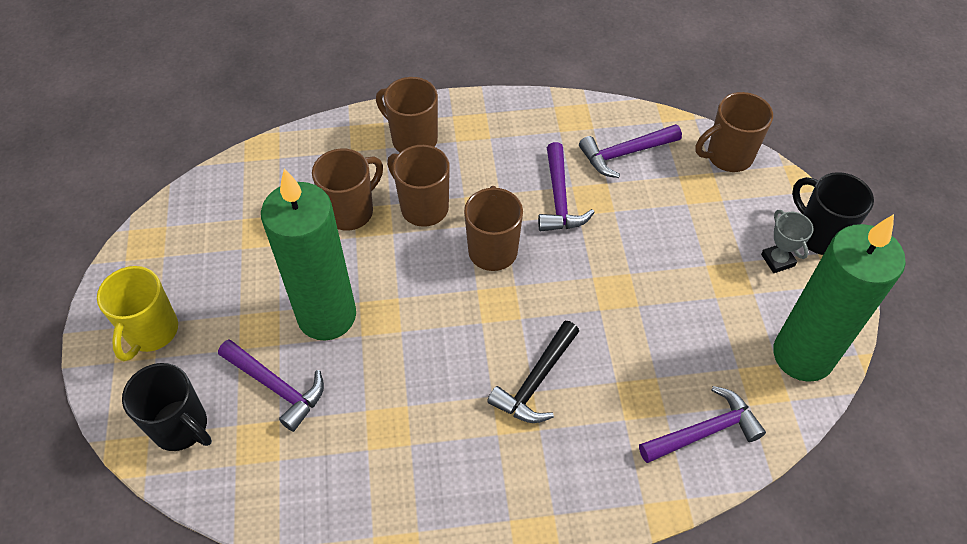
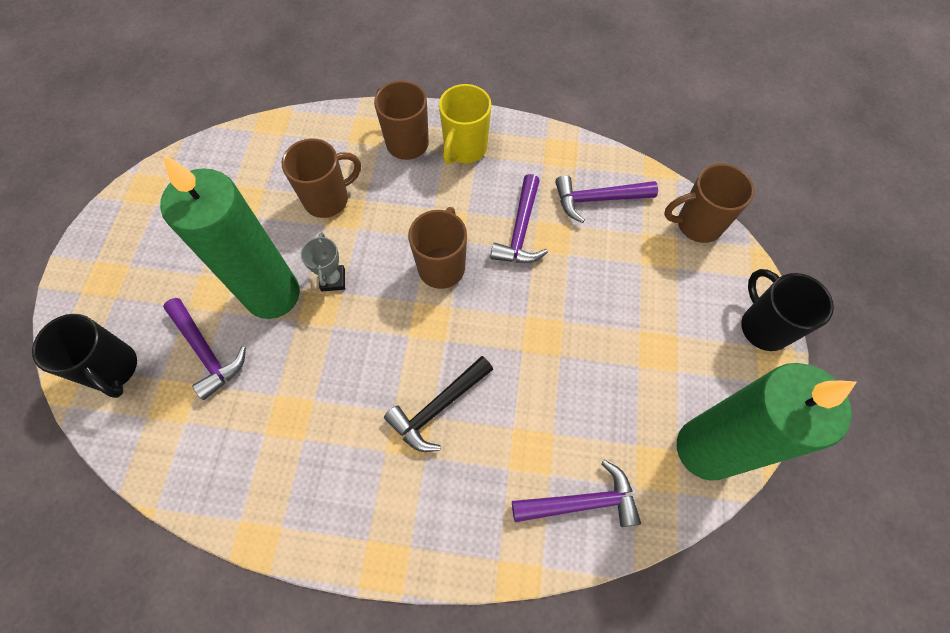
camera: 15 degrees right, 10 degrees up
(151, 332) = (120, 273): yellow mug -> yellow mug (465, 149)
(423, 207) = (393, 210): brown mug -> none
(777, 260) = (712, 343): grey trophy -> grey trophy (333, 280)

